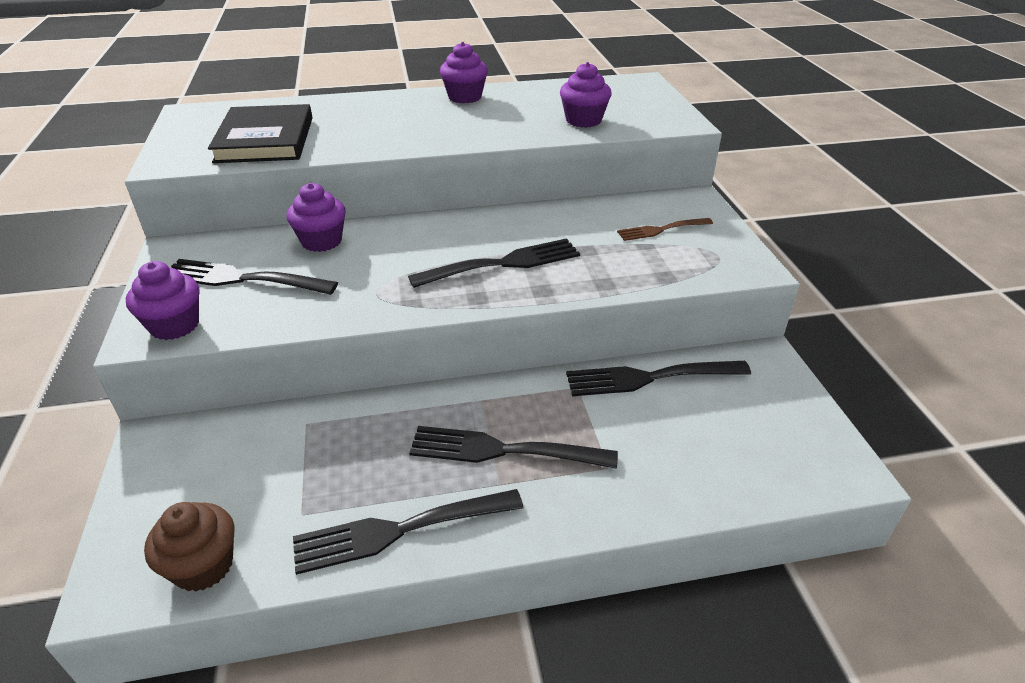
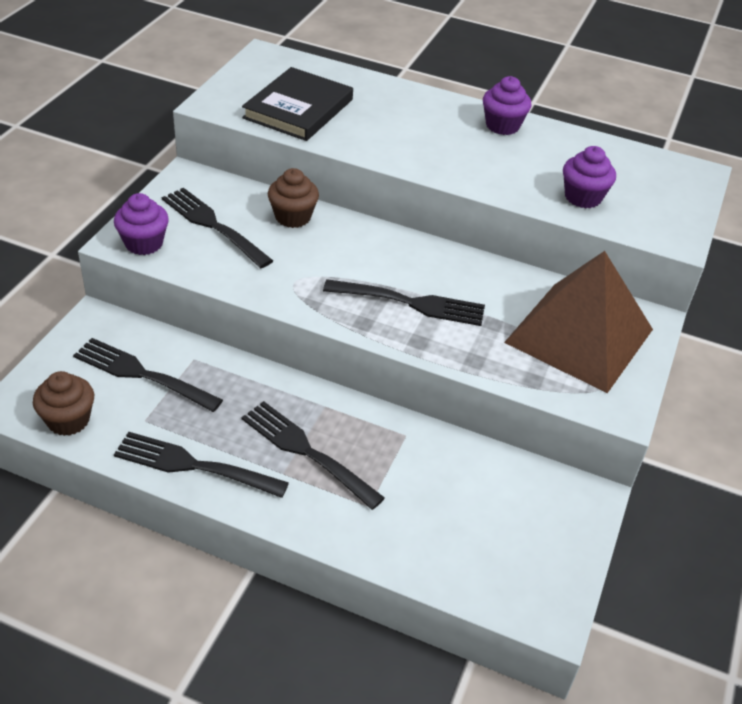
camera: 30 degrees right, 5 degrees up
(321, 241) = (293, 217): purple cupcake -> brown cupcake
(649, 378) = (470, 459): black fork -> black fork (142, 374)
(661, 230) = (579, 335): brown fork -> brown pyramid

